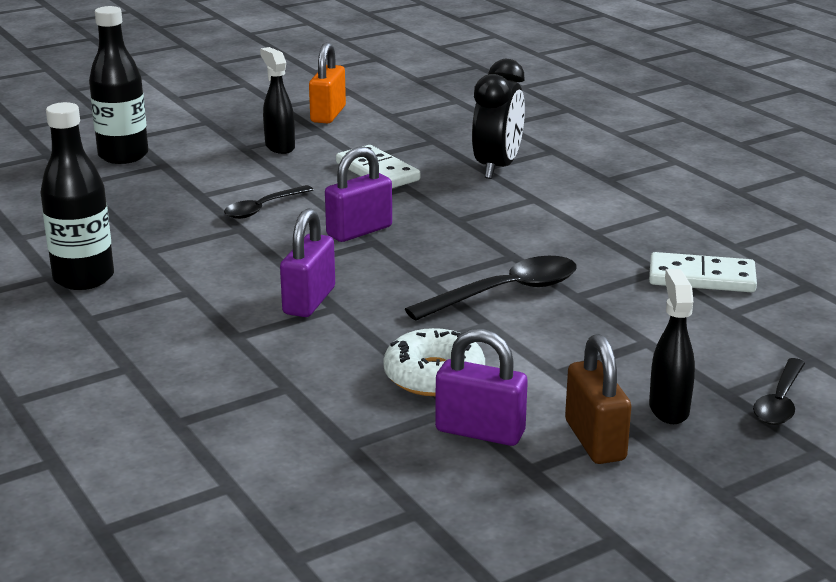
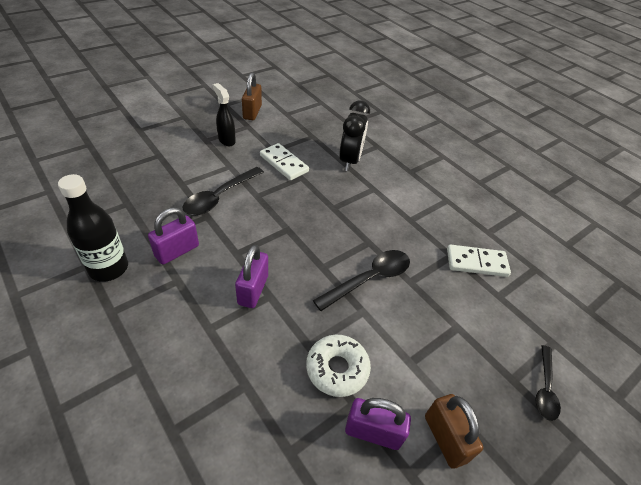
camera: 10 degrees left, 20 degrees up
(123, 156) = (134, 146): black bottle -> none
(263, 208) = (220, 197): black spoon -> black spoon, size x1.56
(328, 114) = (252, 112): orange padlock -> brown padlock
(359, 231) = (278, 219): purple padlock -> purple padlock (177, 251)
(668, 409) = (483, 400): black spray bottle -> none

